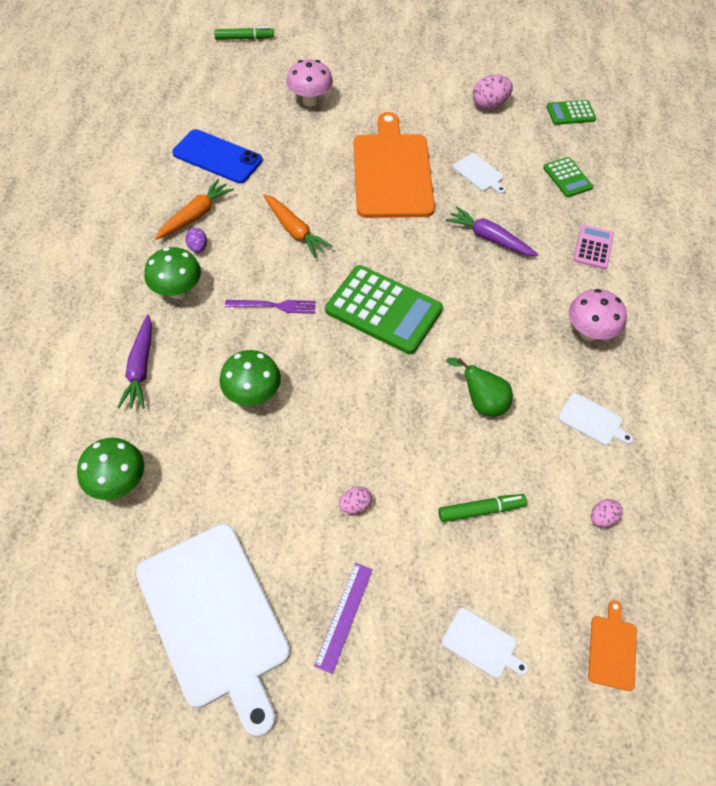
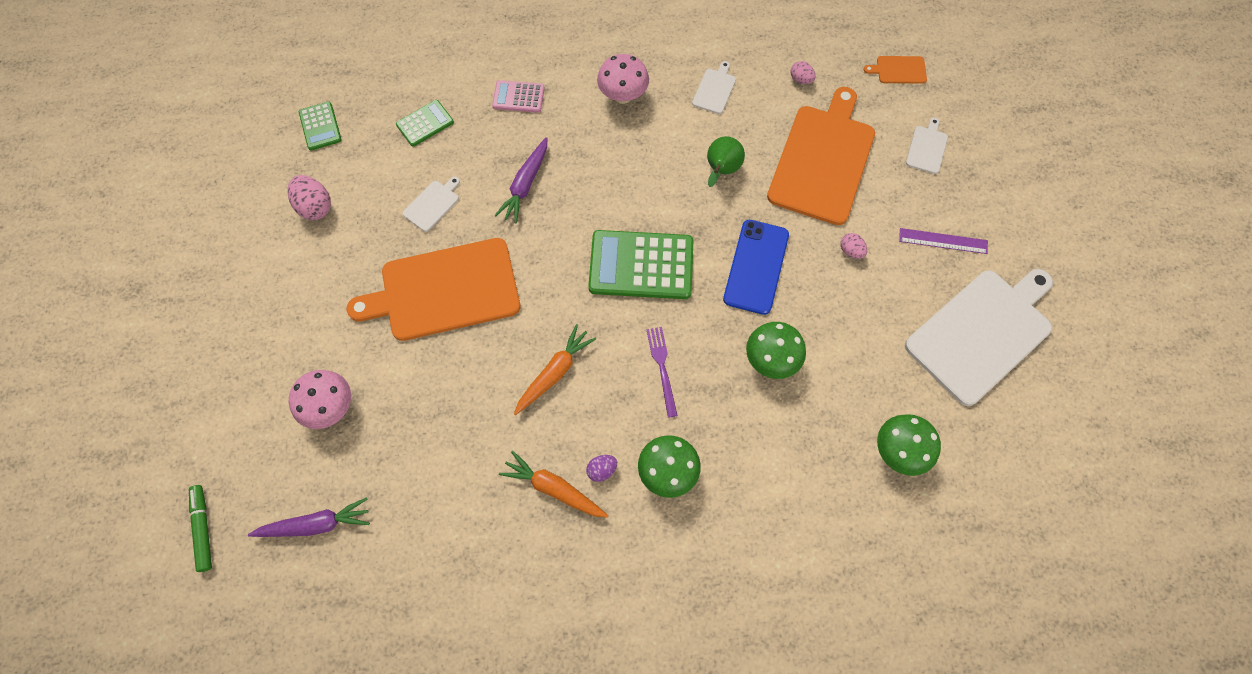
camera: 100 degrees left, 10 degrees up
(140, 368) = (773, 476): purple carrot -> purple carrot (316, 524)
(217, 157) = (451, 493): blue phone -> blue phone (756, 267)
(383, 310) = (641, 265): green calculator -> green calculator turned 105 degrees counterclockwise
(480, 510) = (823, 160): green marker -> orange cutting board

